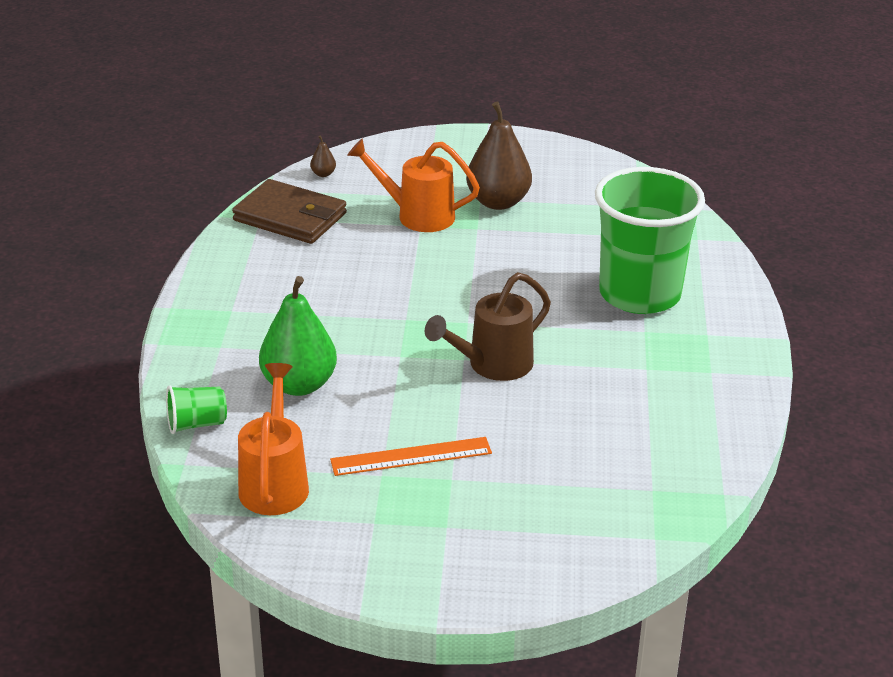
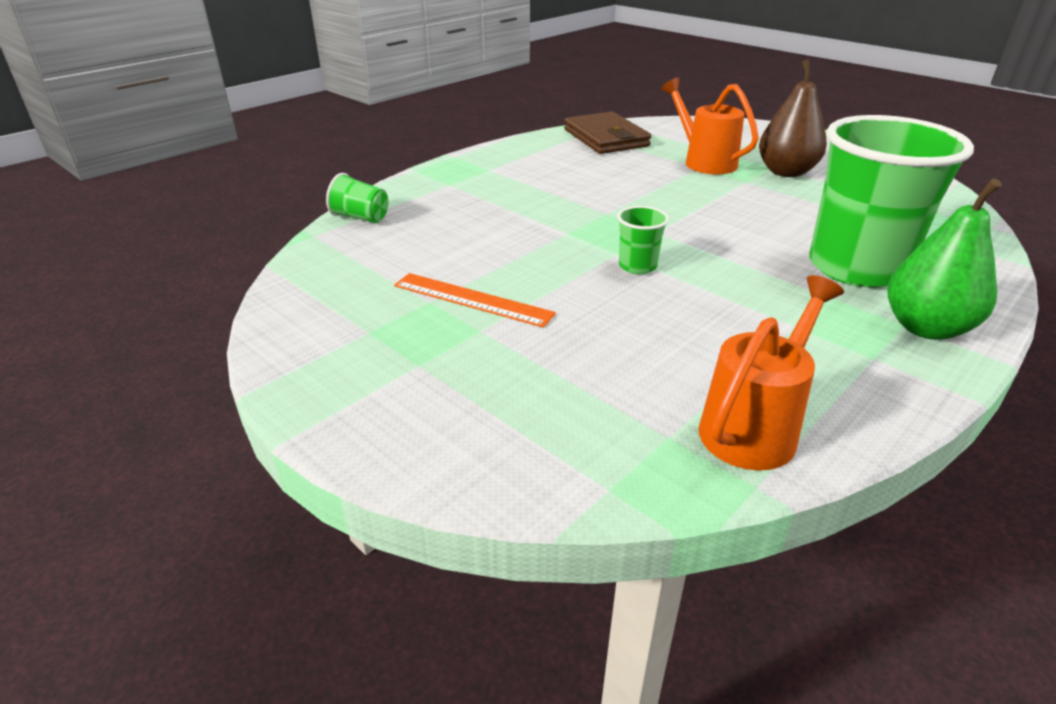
camera: 40 degrees right, 0 degrees up
(275, 483) = (347, 272): orange watering can -> orange watering can (755, 427)
(299, 385) = (464, 222): green pear -> green pear (926, 328)
(323, 174) = (663, 125): brown pear -> none
(492, 365) = (637, 266): brown watering can -> green cup

